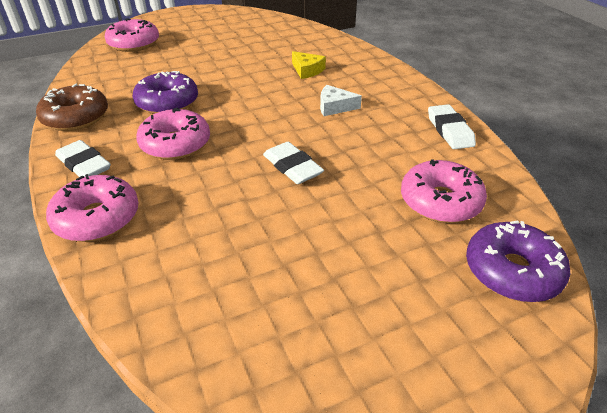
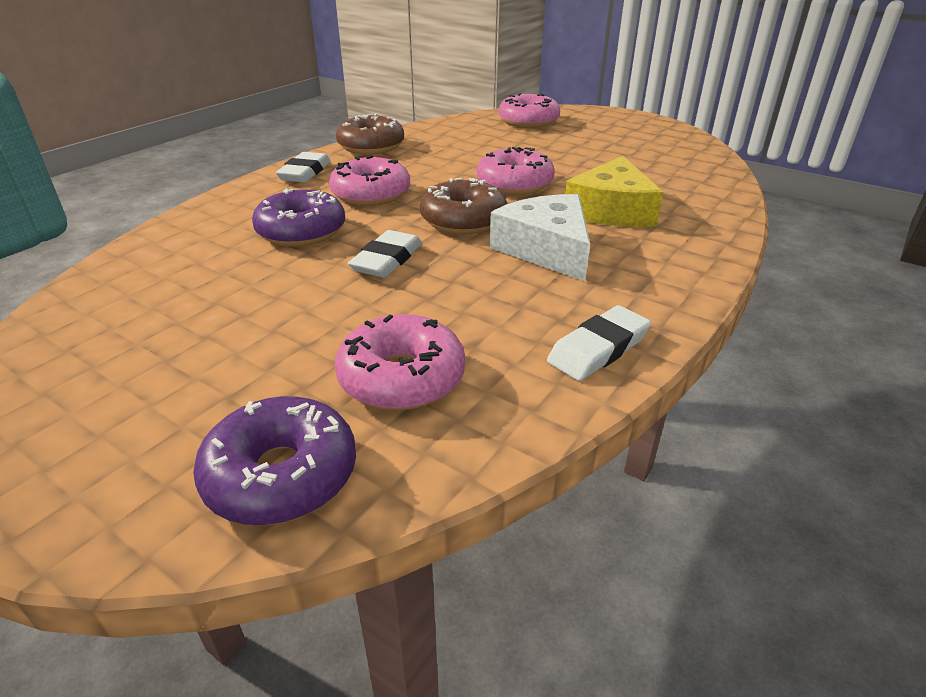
camera: 60 degrees right, 5 degrees down
(97, 218) = (235, 202): pink donut -> pink donut (514, 184)
(167, 103) = (439, 168): purple donut -> purple donut (301, 231)
(265, 121) = (463, 220): none -> brown donut
(307, 70) = (611, 210): yellow cheese -> yellow cheese, size x1.82
(334, 107) = (546, 249): white cheese -> white cheese, size x1.82

